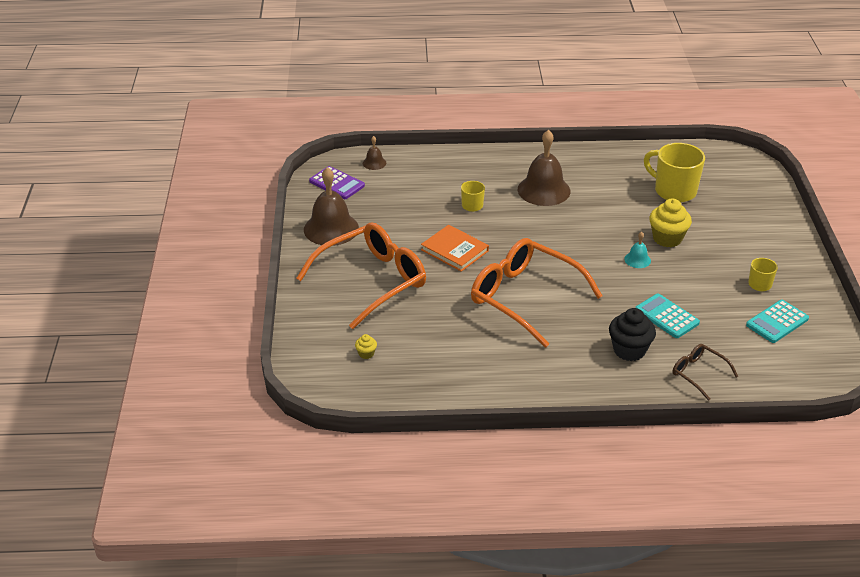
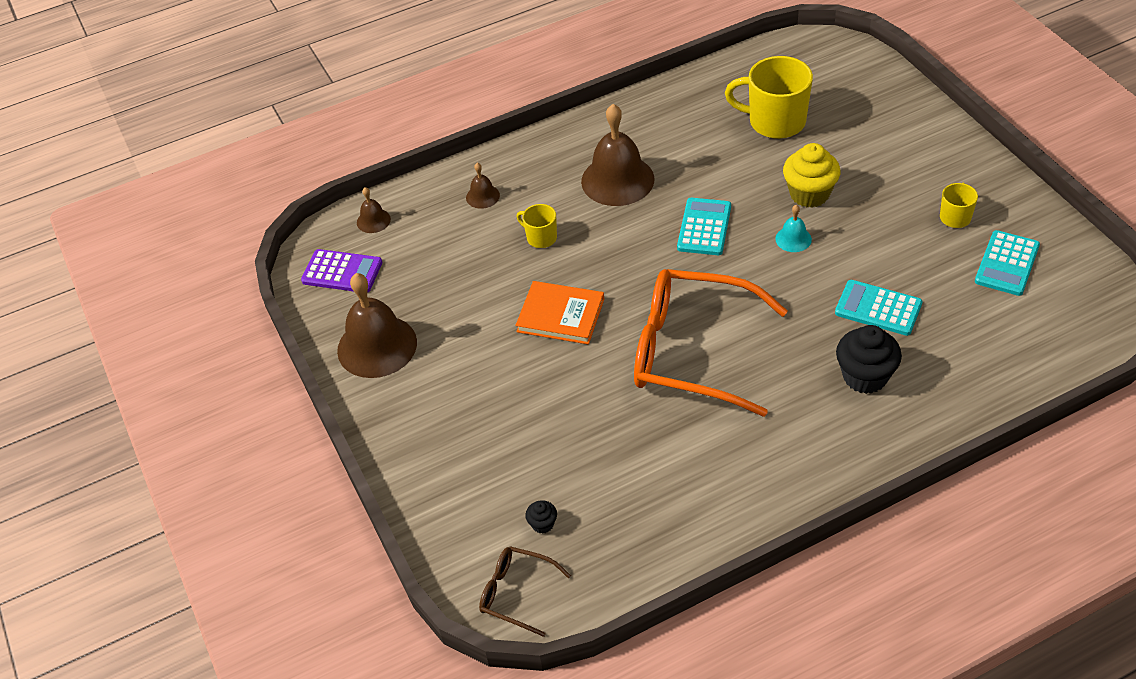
camera: 20 degrees left, 10 degrees up
(366, 354) = (542, 524): yellow cupcake -> black cupcake
(373, 281) = (482, 406): orange glasses -> none
(451, 171) = (482, 196): none -> brown bell
(582, 234) = (704, 227): none -> turquoise calculator
(698, 374) = (965, 376): brown glasses -> brown glasses (516, 593)

